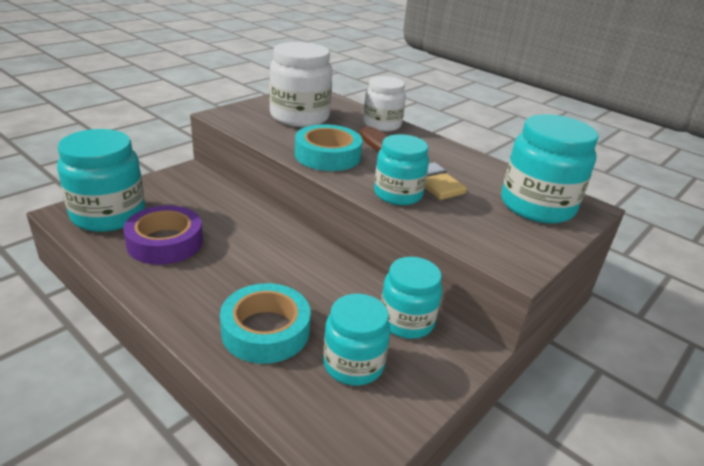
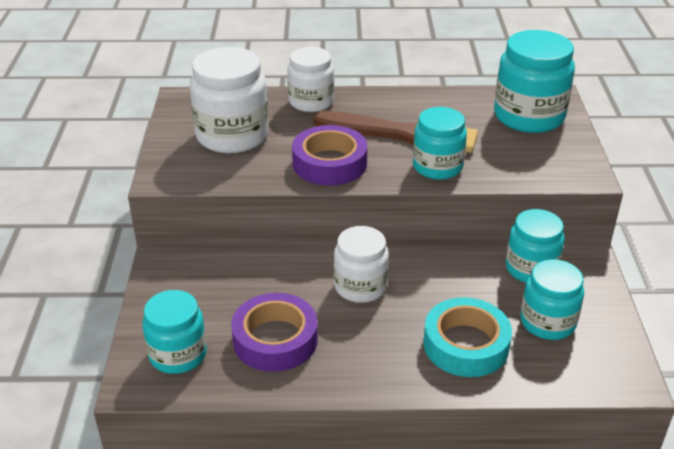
camera: 40 degrees left, 5 degrees up
(108, 215) = (178, 354): turquoise jar -> turquoise jar, size x0.66
(266, 250) = (360, 286): none -> white jar
(327, 155) = (329, 163): turquoise tape -> purple tape

